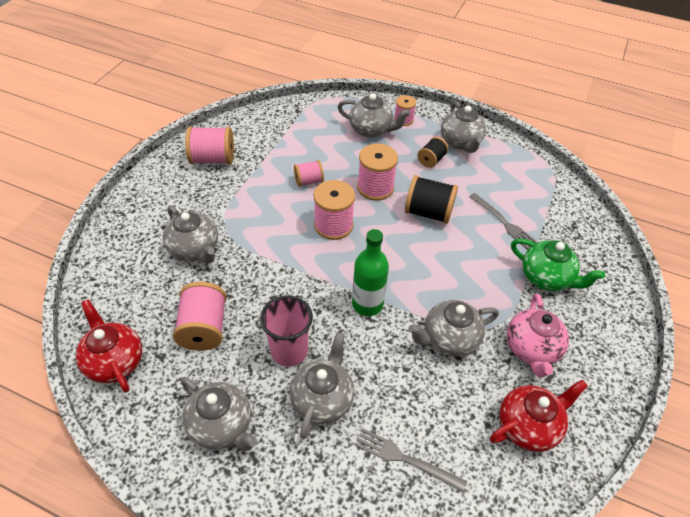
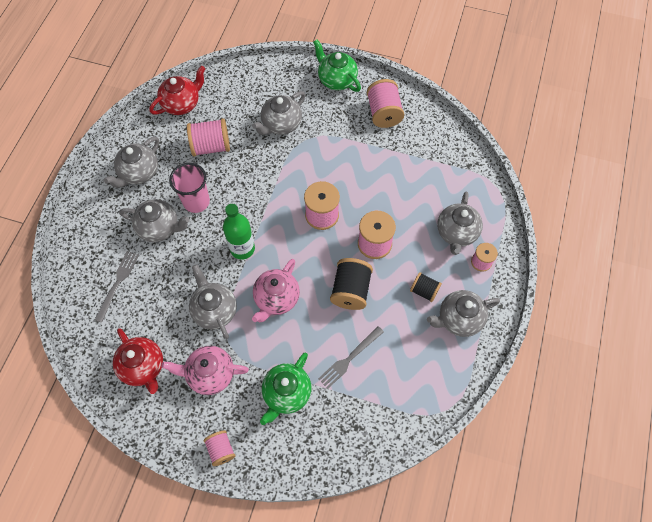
camera: 85 degrees right, 15 degrees up
(148, 191) = (336, 80): none -> green teapot
(309, 181) = (371, 189): pink spool -> pink spool (221, 450)
(435, 276) = (276, 299): none -> pink teapot

